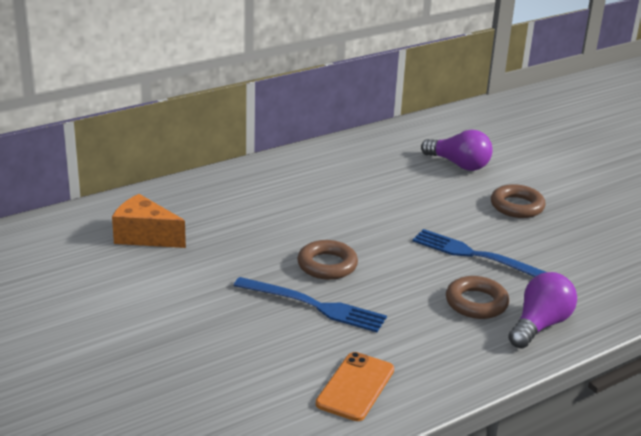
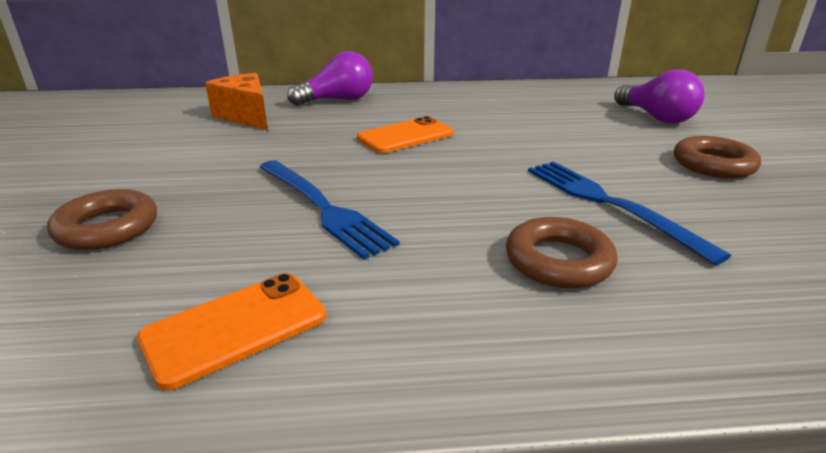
camera: 30 degrees right, 0 degrees up
(300, 228) = (405, 136): none -> orange phone
(327, 265) = (392, 172): brown ring -> brown ring (107, 227)
(539, 325) = (654, 326): purple light bulb -> purple light bulb (338, 100)

